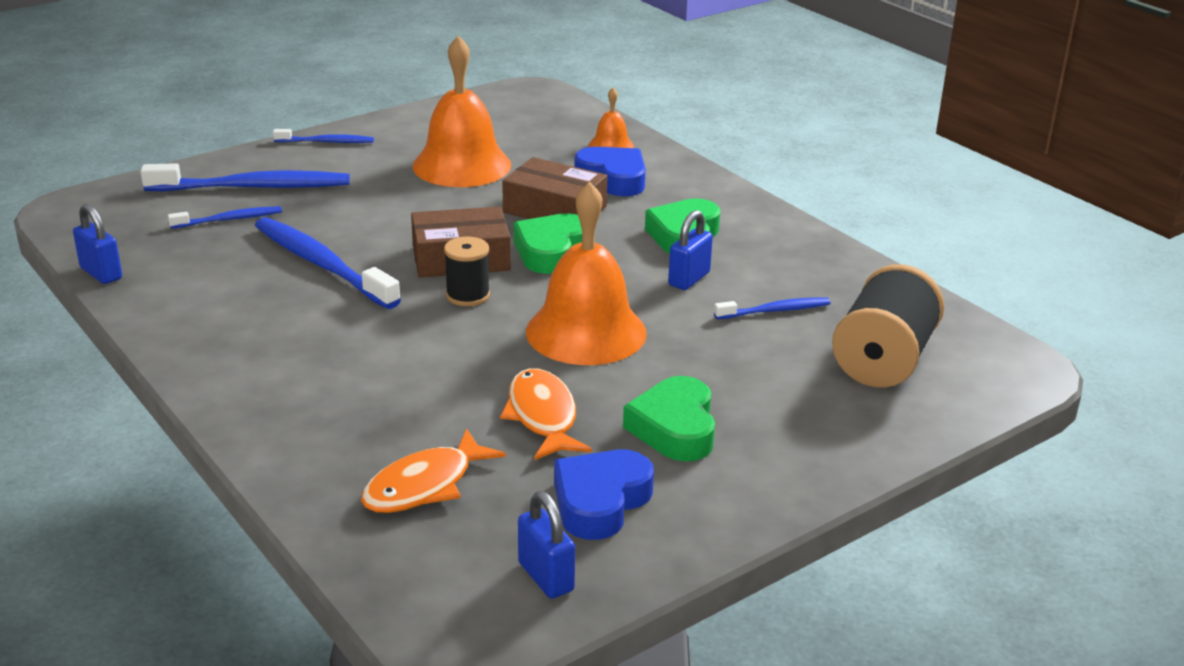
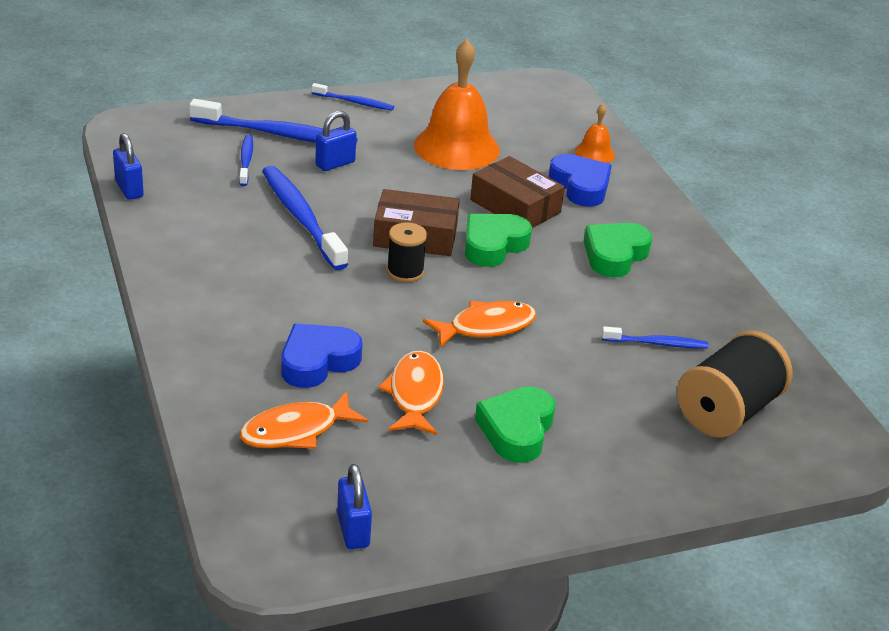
camera: 15 degrees right, 5 degrees up
(229, 219) = (246, 160): blue toothbrush -> blue toothbrush turned 90 degrees counterclockwise
(586, 332) = (486, 327): orange bell -> orange fish
(600, 501) = (425, 478): blue heart -> blue heart (317, 361)
(689, 279) = (597, 297): blue padlock -> blue padlock (335, 164)

